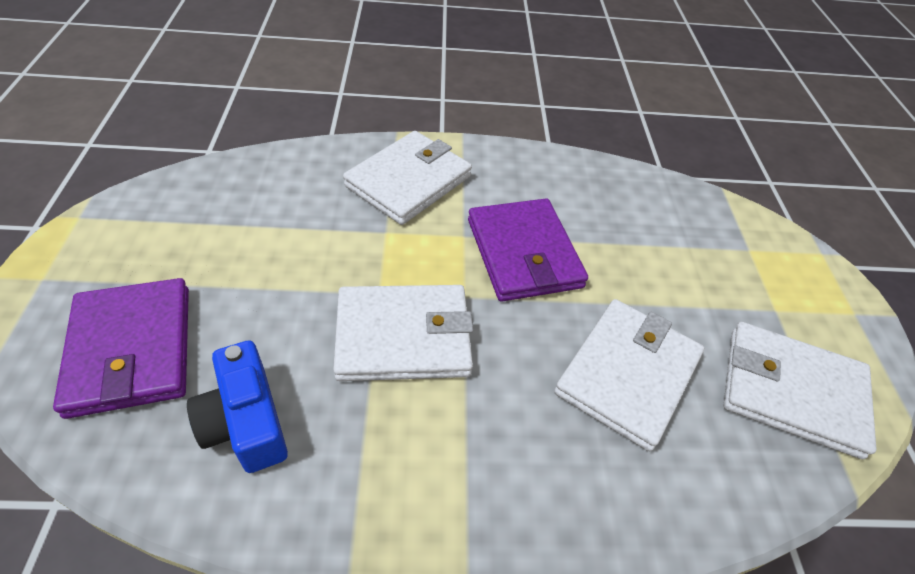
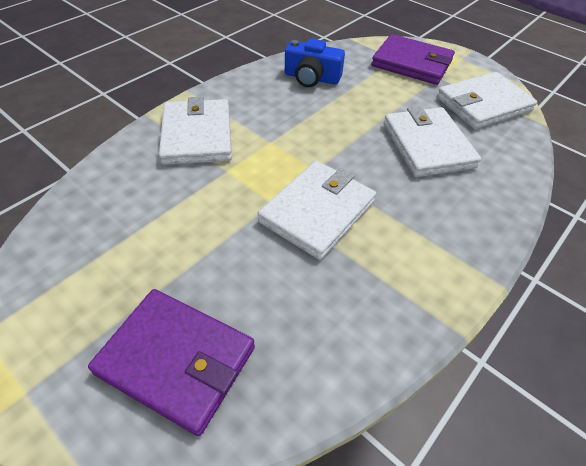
camera: 45 degrees left, 0 degrees up
(246, 421) = (307, 323): blue camera -> blue camera (311, 78)
(524, 253) = (312, 128): purple wallet -> purple wallet (412, 63)

